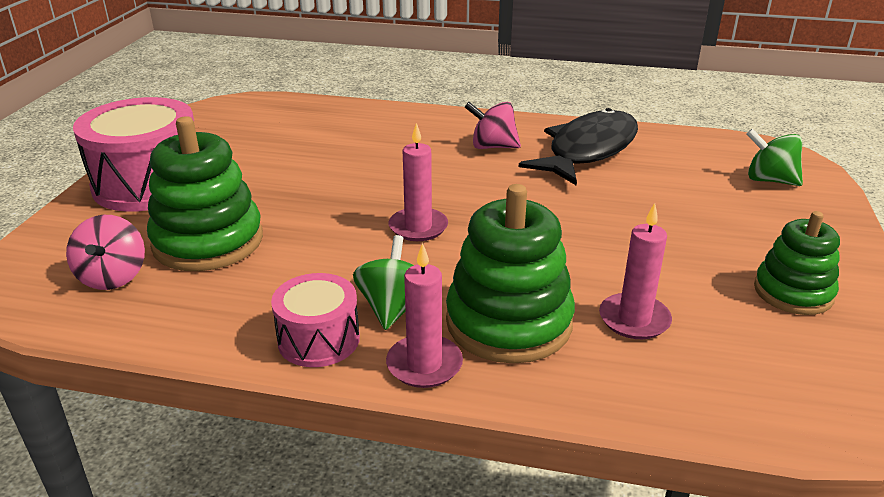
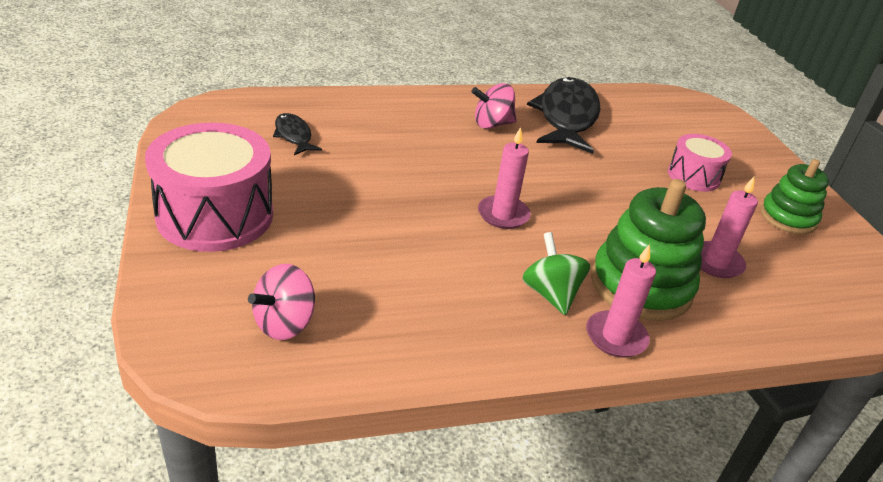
camera: 30 degrees left, 5 degrees up
(113, 277) = (284, 323): pink spinning top -> pink spinning top turned 75 degrees clockwise
(208, 241) = (338, 266): green stacking toy -> none
(282, 133) = (294, 136): none -> black fish
(319, 339) = (521, 337): pink drum -> pink drum (693, 176)
(769, 180) = (706, 126): green spinning top -> none

